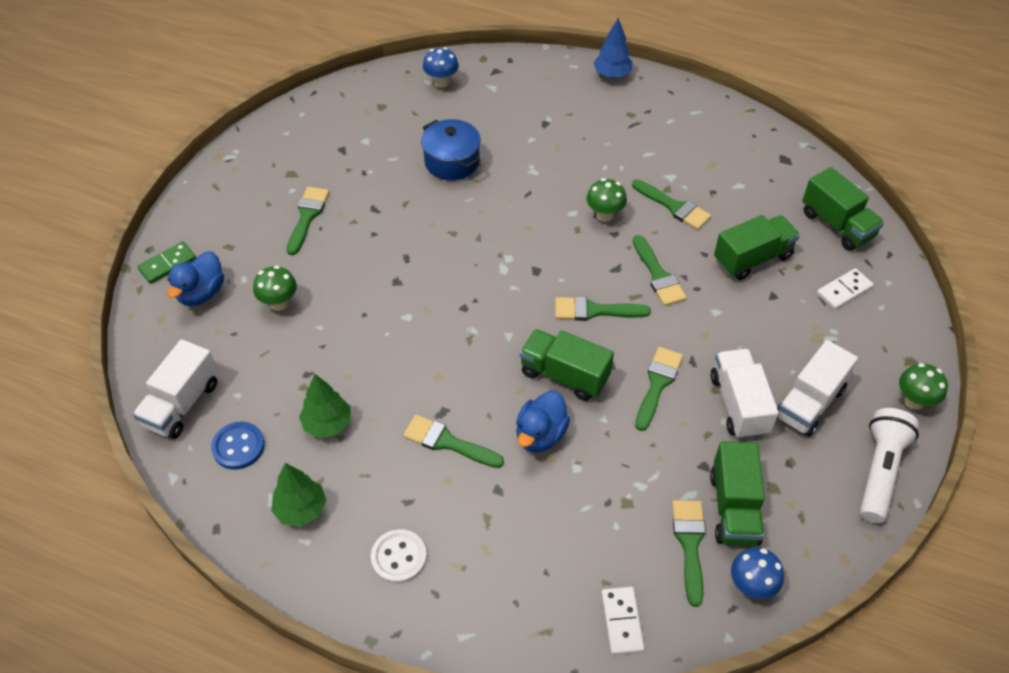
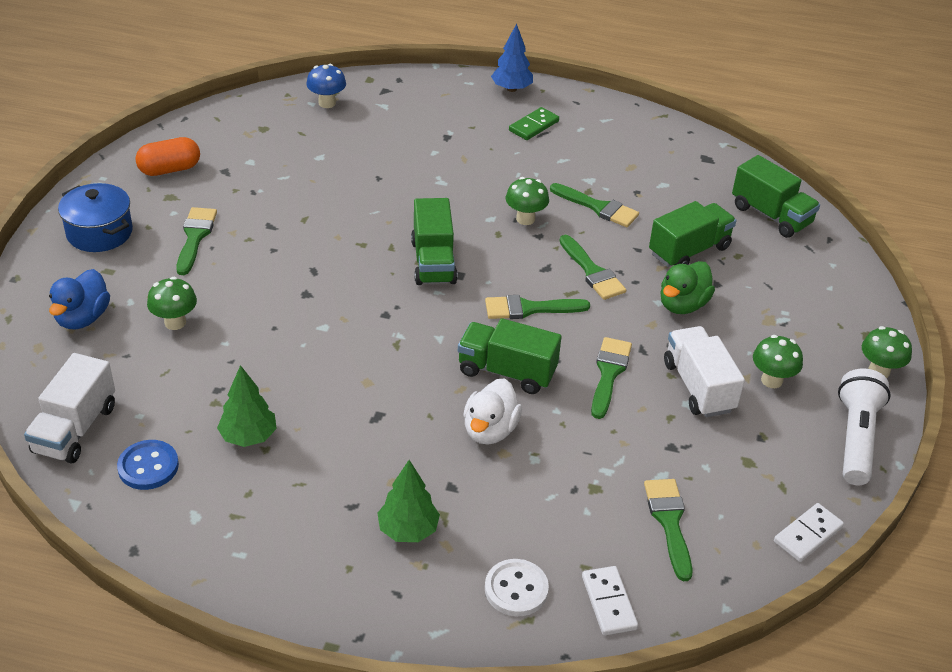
camera: 10 degrees left, 10 degrees down
(167, 264) = (39, 292): green domino -> green domino (534, 126)
(294, 145) = (170, 169): none -> orange capsule
(301, 509) = (230, 523): green tree -> green tree (408, 530)
(399, 557) = (350, 561): white button -> white button (516, 589)
(447, 442) = (388, 445): green brush -> none
(452, 162) = (350, 177): blue pot -> blue pot (99, 233)
(540, 435) = (490, 430): blue duck -> white duck
(734, 508) = (710, 484): green truck -> green truck (433, 262)
(737, 316) = (682, 305): none -> green duck
(751, 586) = (741, 556): blue mushroom -> none
(809, 403) = (771, 380): white truck -> green mushroom
(844, 291) = (789, 275): white domino -> white domino (808, 535)

